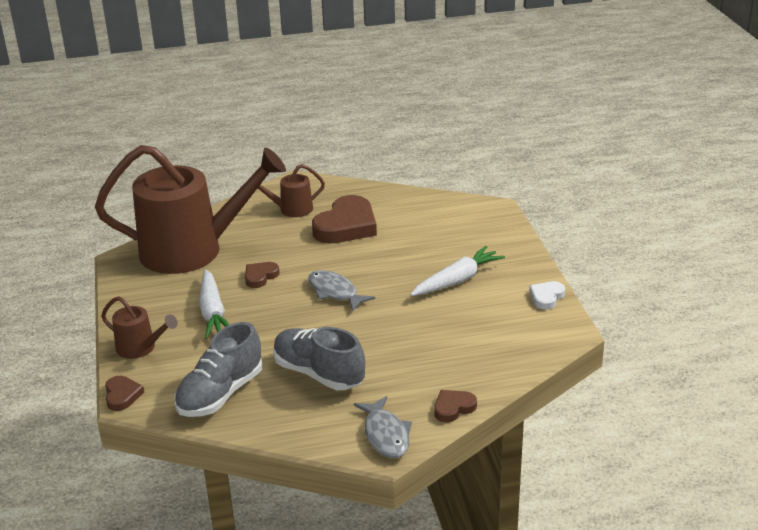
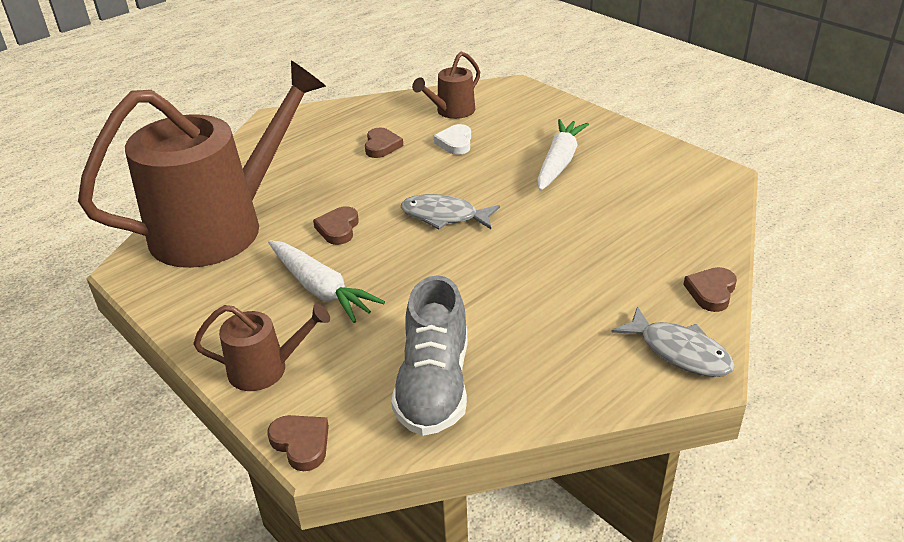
camera: 30 degrees left, 5 degrees up
(291, 209) = (300, 147): brown watering can -> brown watering can (452, 111)
(318, 374) = (526, 312): grey shoe -> none
(346, 226) = (381, 146): brown heart -> brown heart, size x0.50
(546, 297) = (662, 150): white heart -> white heart (455, 143)

